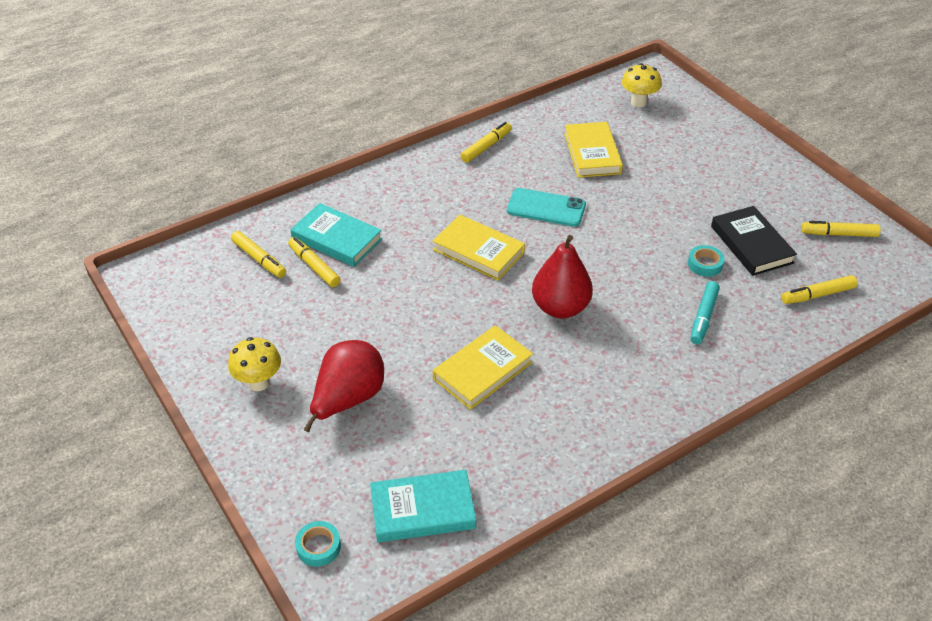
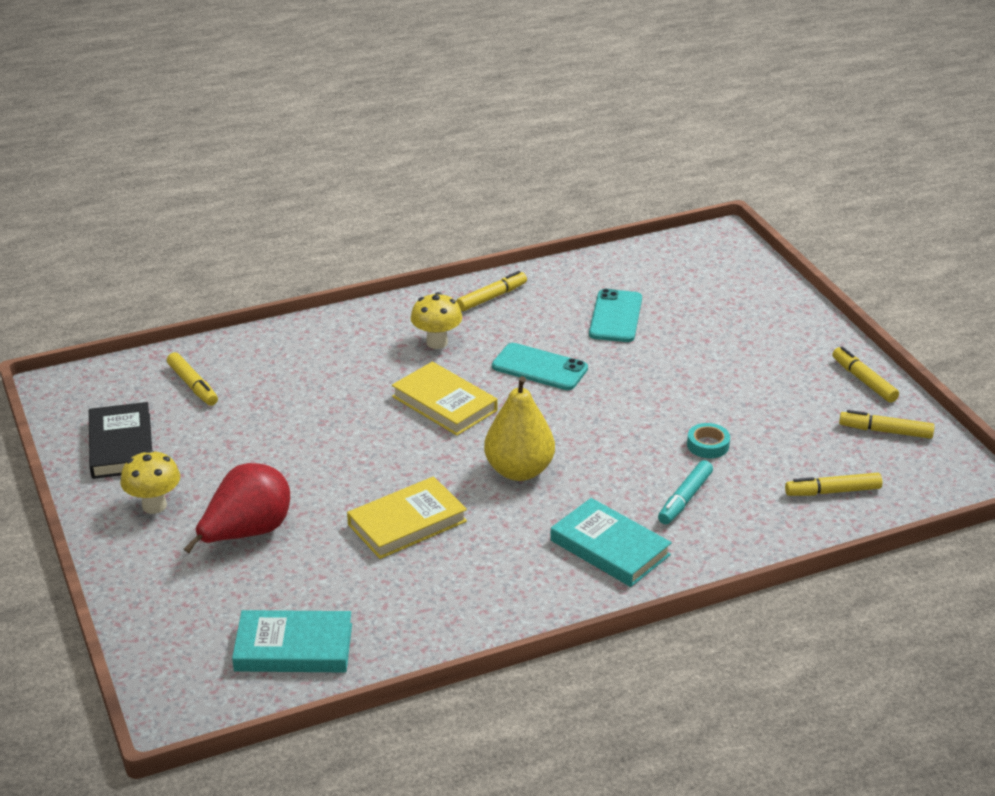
camera: 10 degrees right, 10 degrees down
(314, 266) = (252, 399): yellow marker -> yellow marker (863, 381)
(318, 547) = (169, 667): turquoise tape -> none
(336, 239) = (286, 374): turquoise book -> turquoise book (609, 548)
(560, 308) = (519, 471): red pear -> yellow pear
(592, 153) = (615, 316): yellow book -> turquoise phone
(638, 102) = (693, 267): yellow mushroom -> yellow mushroom (437, 343)
(751, 244) = (772, 431): black book -> black book (121, 445)

